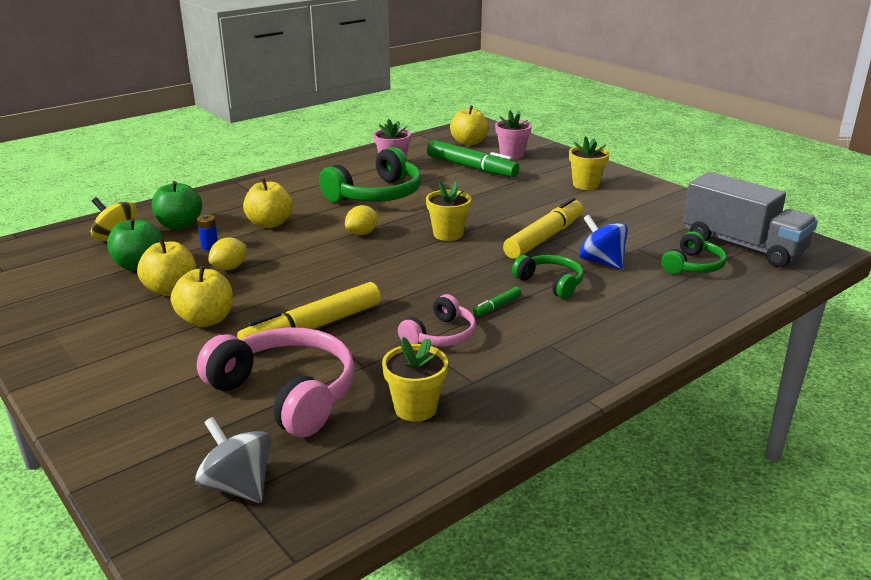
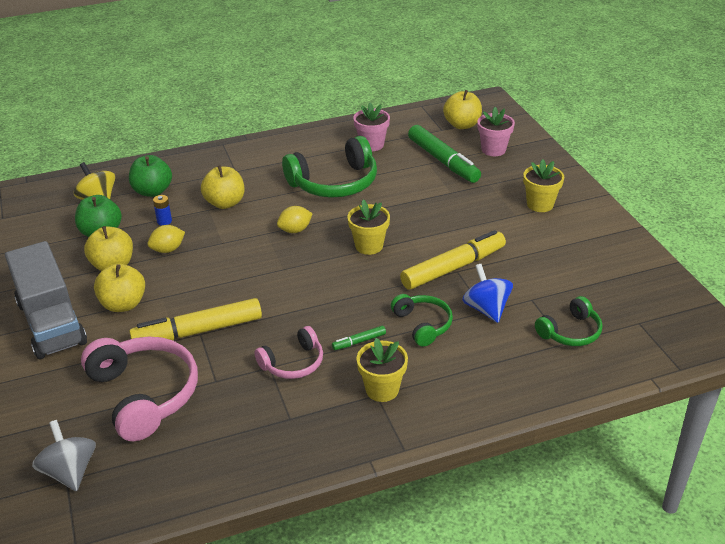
camera: 20 degrees right, 10 degrees up
(415, 408) = (230, 433): yellow flower pot -> yellow flower pot (382, 389)
(742, 246) = (639, 317): grey truck -> grey truck (51, 323)

